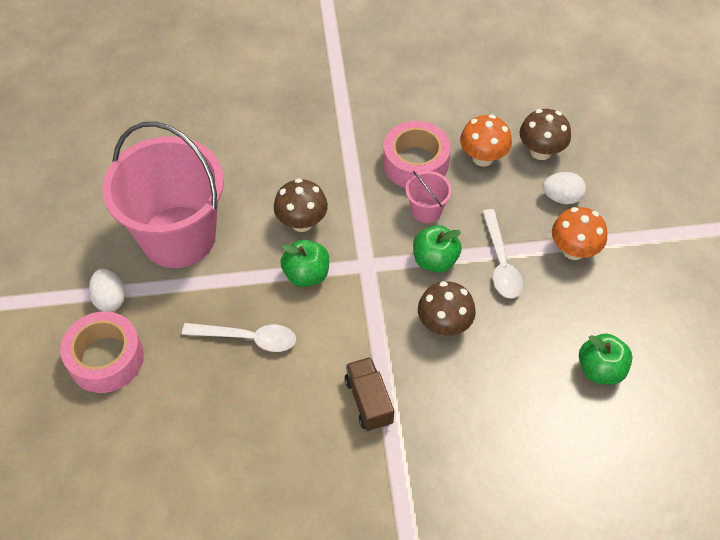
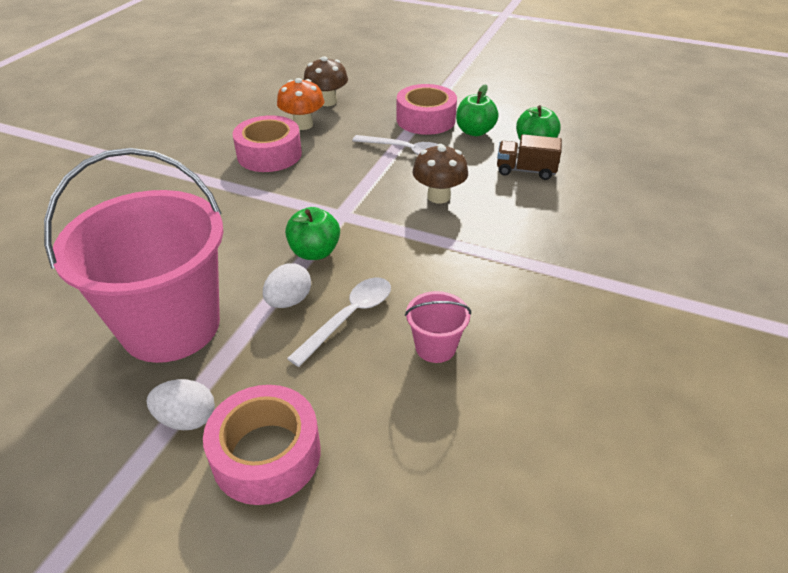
camera: 60 degrees left, 15 degrees down
(302, 222) = (255, 234): brown mushroom -> none
(368, 401) = (482, 263): brown truck -> brown truck (525, 171)
(426, 211) = (321, 166): pink bucket -> pink bucket (435, 347)
(435, 260) = (373, 179): green apple -> green apple (474, 131)
(561, 197) = (376, 108): white egg -> white egg (289, 301)
(573, 250) = (425, 119): orange mushroom -> pink tape

